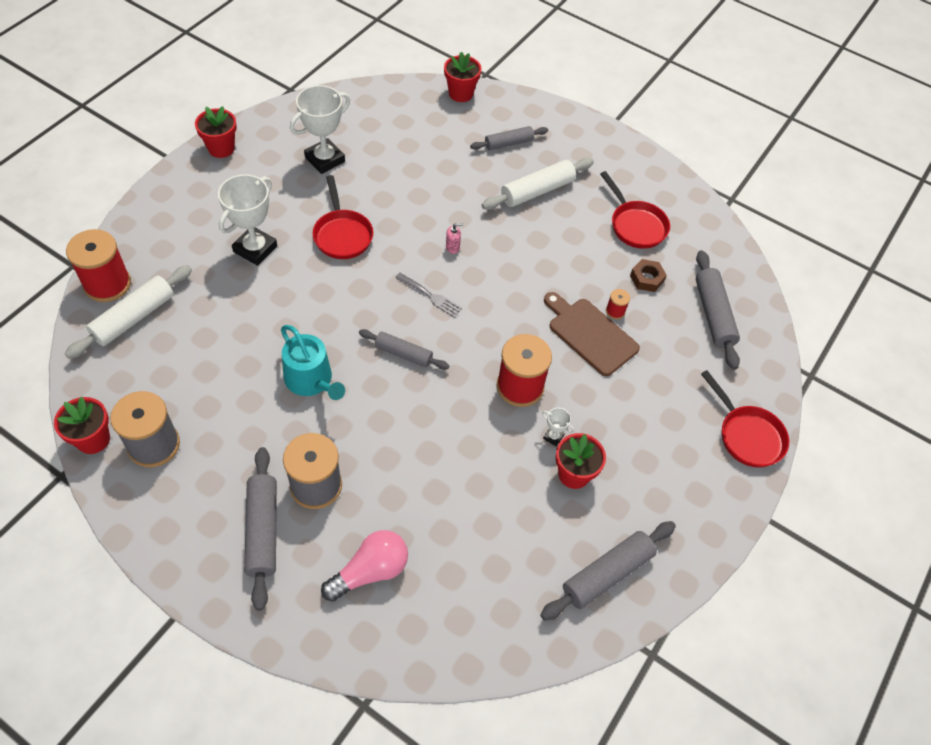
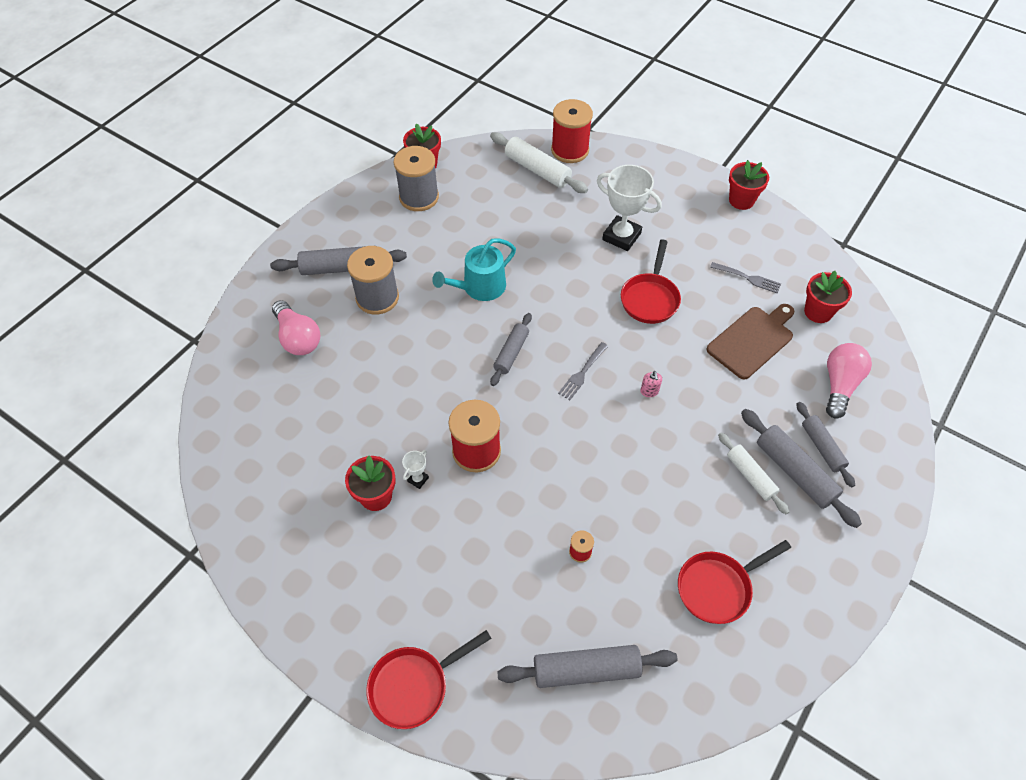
camera: 95 degrees right, 0 degrees up
(325, 159) = (748, 278): white trophy -> grey fork
(342, 234) = (650, 298): red pan -> red pan turned 60 degrees counterclockwise
(448, 121) = (839, 385): none -> pink light bulb
(460, 93) = (892, 397): red flower pot -> red flower pot (818, 312)
(537, 191) = (750, 476): white rolling pin -> white rolling pin, size x0.66
(590, 334) = (546, 522): brown cutting board -> brown cutting board (752, 340)
(607, 574) = (270, 519): grey rolling pin -> grey rolling pin (794, 472)
(647, 278) = (633, 593): brown nut -> none

